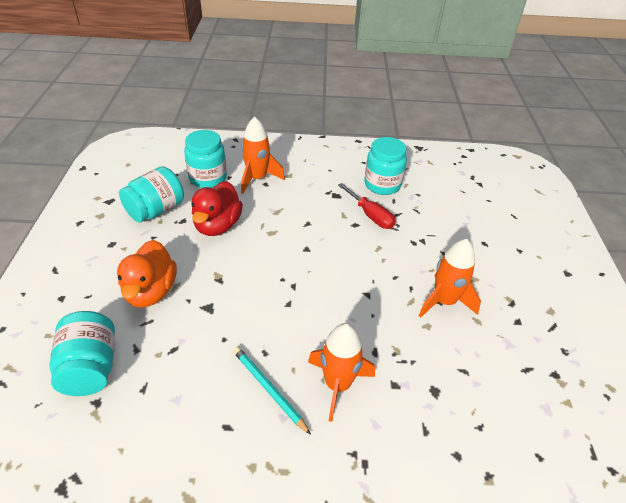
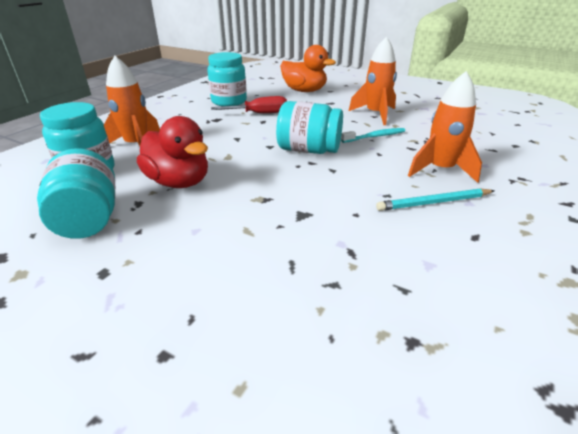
camera: 60 degrees left, 10 degrees down
(91, 367) = (343, 338): turquoise jar -> turquoise jar (308, 150)
(151, 291) = (239, 251): orange duck -> orange duck (304, 91)
(381, 315) = (375, 136): none -> turquoise toothbrush

